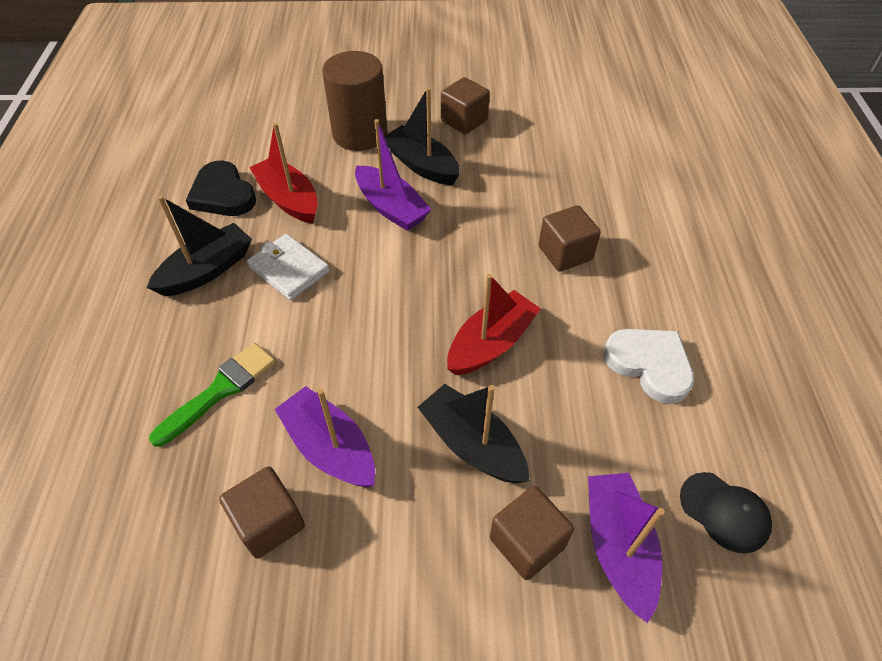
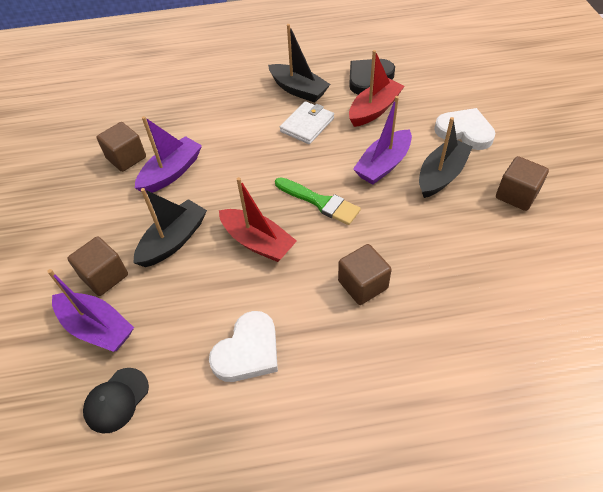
camera: 85 degrees right, 0 degrees up
(220, 390) = (209, 119): green brush -> green brush (320, 202)
(360, 134) = (464, 131): brown cylinder -> white heart
(618, 546) = (97, 328): purple boat -> purple boat turned 45 degrees clockwise

